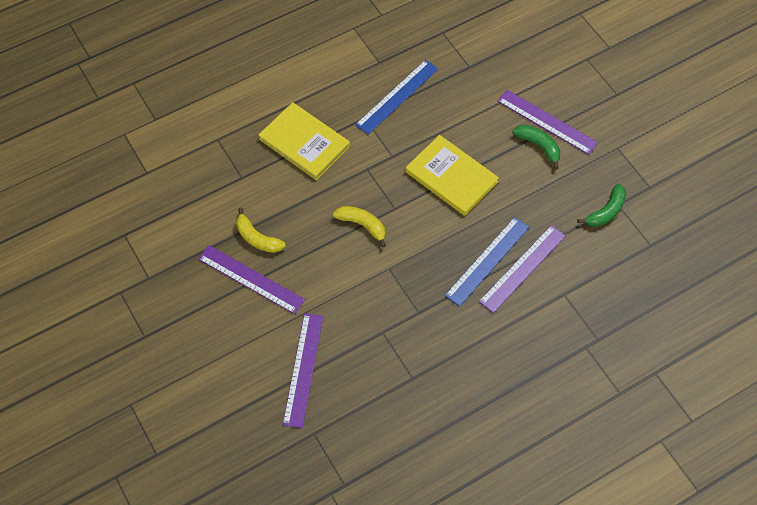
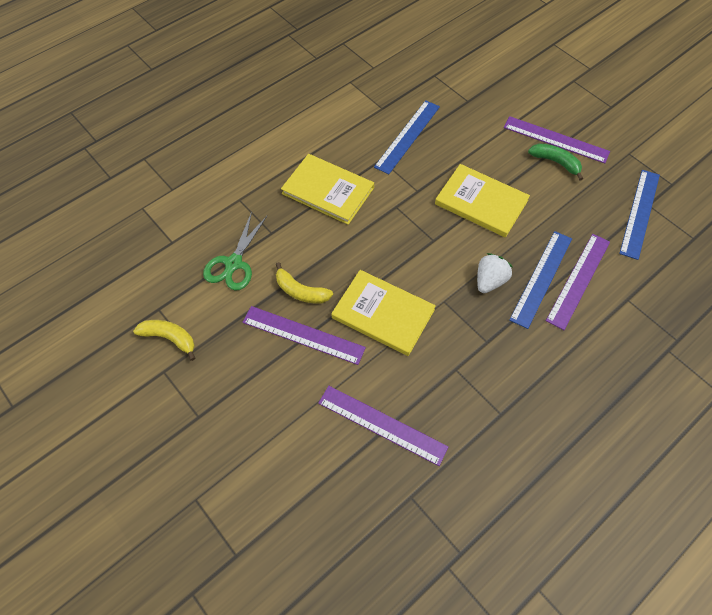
camera: 10 degrees left, 0 degrees up
(200, 202) = (234, 263): none -> green scissors
(303, 369) = (382, 424): purple ruler -> purple ruler turned 60 degrees counterclockwise
(328, 271) = (383, 314): none -> yellow book
(362, 225) = (406, 262): yellow banana -> yellow banana (170, 338)
(437, 256) = (490, 281): none -> white strawberry
(606, 211) = (640, 213): green banana -> blue ruler

